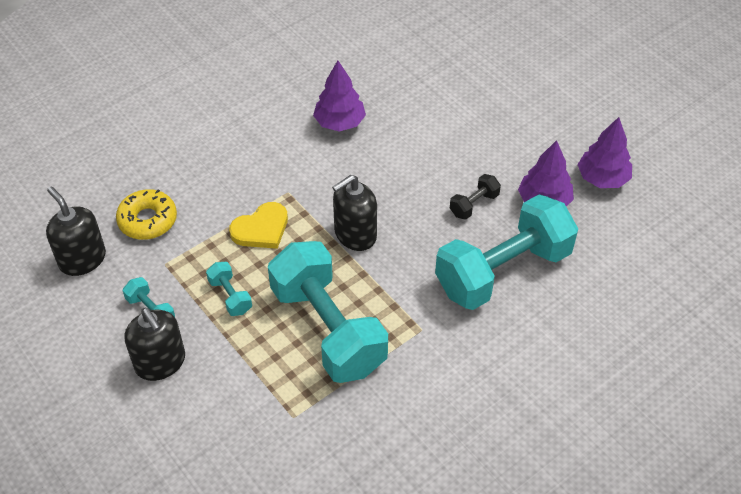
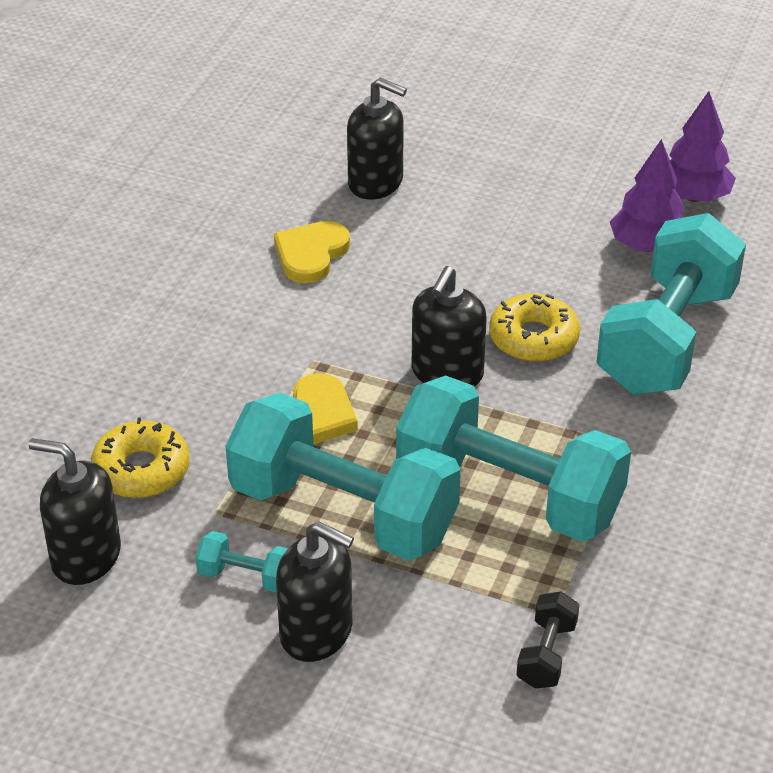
camera: 30 degrees left, 10 degrees down
(230, 296) = (343, 512): turquoise dumbbell -> turquoise dumbbell, size x2.48
(339, 123) = (311, 254): purple tree -> yellow heart
(414, 89) = (376, 183): none -> black soap dispenser
(423, 234) = (533, 338): none -> yellow donut
(474, 204) = (567, 282): black dumbbell -> black dumbbell (546, 654)

